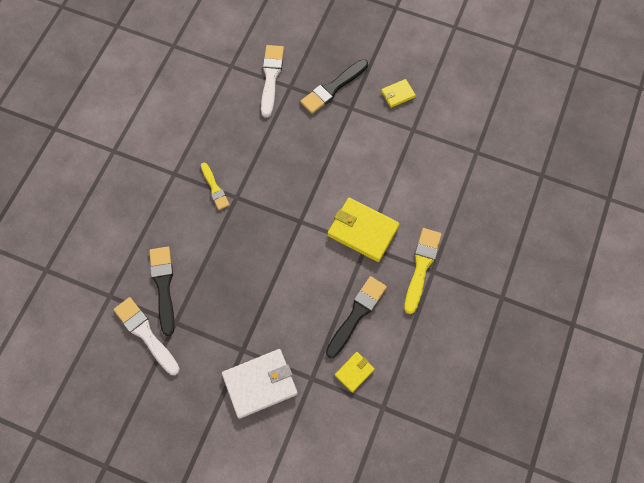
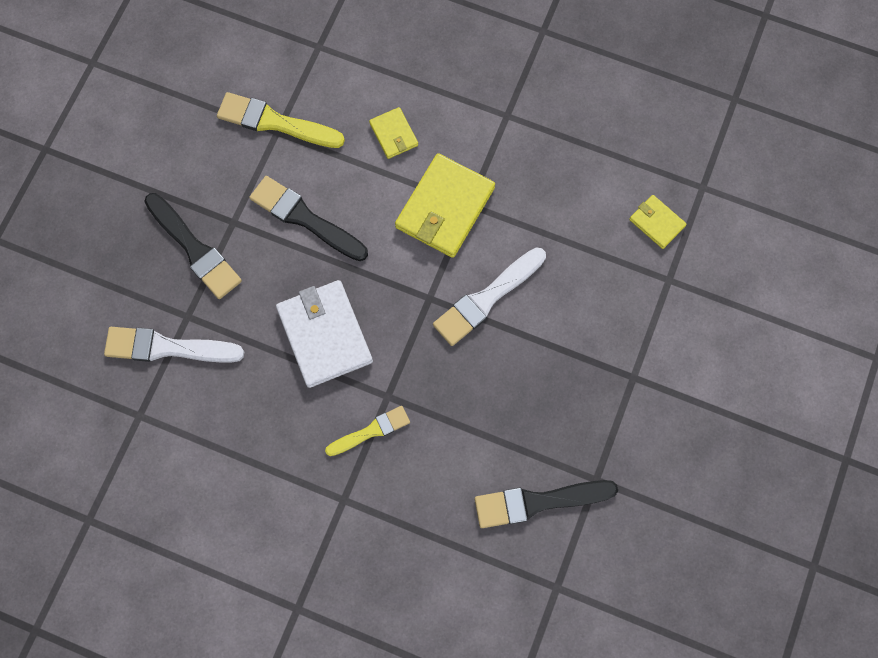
camera: 90 degrees left, 5 degrees up
(145, 334) = (615, 523): white brush -> white brush (486, 299)
(260, 384) = (681, 350): white wallet -> white wallet (325, 334)
(357, 314) = (573, 218): black brush -> black brush (305, 218)
(398, 94) = (212, 151): yellow wallet -> yellow wallet (393, 134)
(421, 266) = (500, 130): yellow brush -> yellow brush (275, 122)

